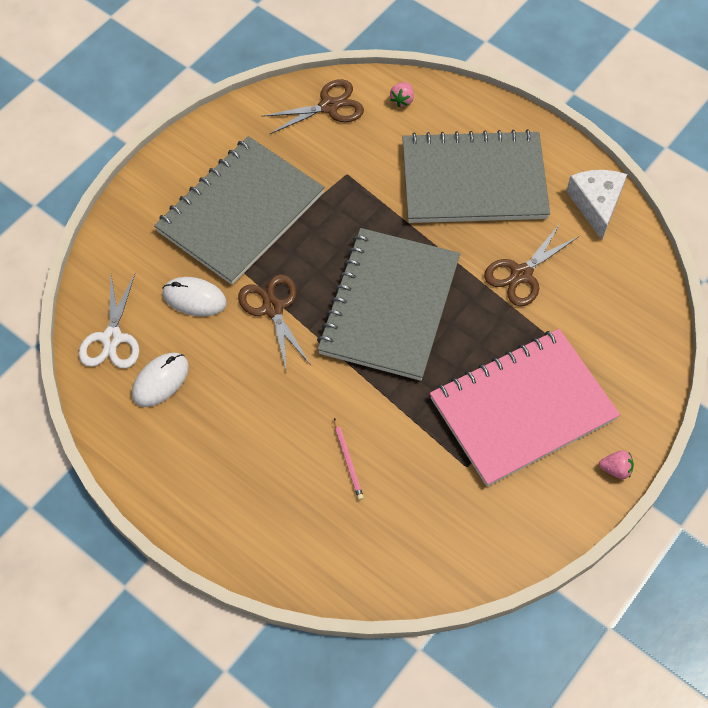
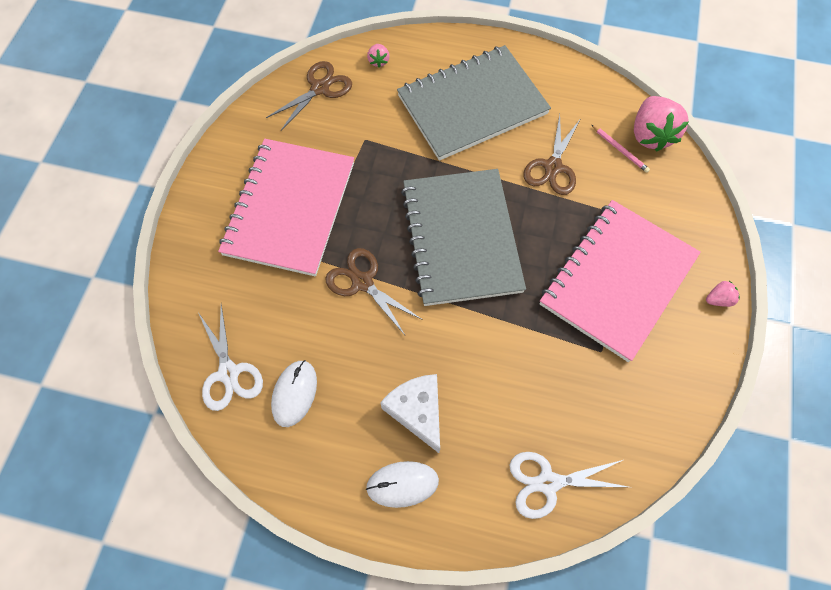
camera: 25 degrees left, 5 degrees up
(194, 298) = (287, 303): white mouse -> white mouse (402, 484)
(240, 212) = (290, 208): grey notebook -> pink notebook
(348, 461) = (500, 392): pink pencil -> pink pencil (620, 150)
(348, 557) = (548, 483): none -> white scissors
(596, 204) = (578, 87): white cheese -> white cheese (417, 411)
(645, 282) = (650, 135): none -> pink strawberry

